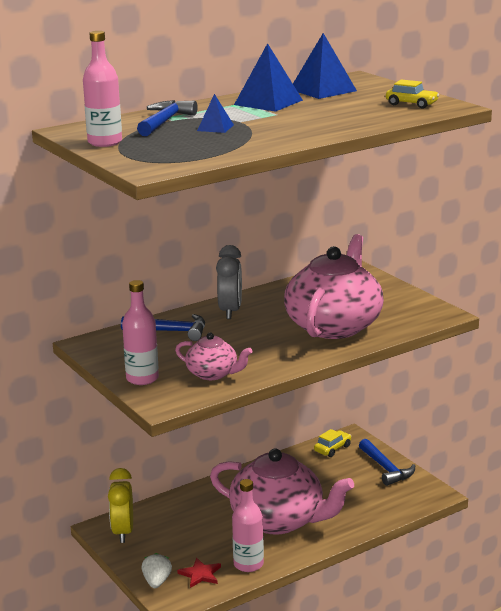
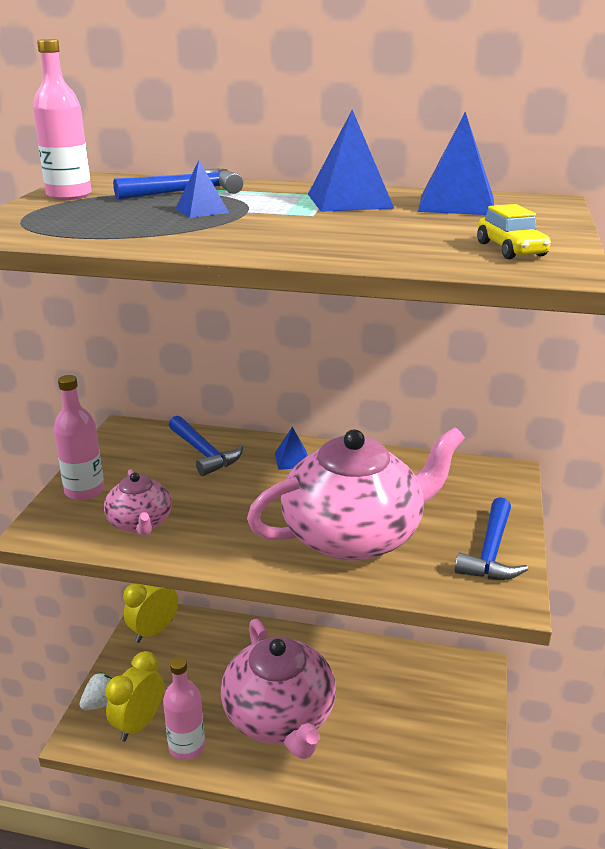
camera: 45 degrees right, 5 degrees up
(200, 574) = (139, 724): red star -> yellow clock
(230, 311) = (292, 460): grey clock -> blue pyramid
(332, 448) = (442, 670): yellow car -> none
(386, 468) = (464, 735): blue hammer -> blue hammer (491, 552)

